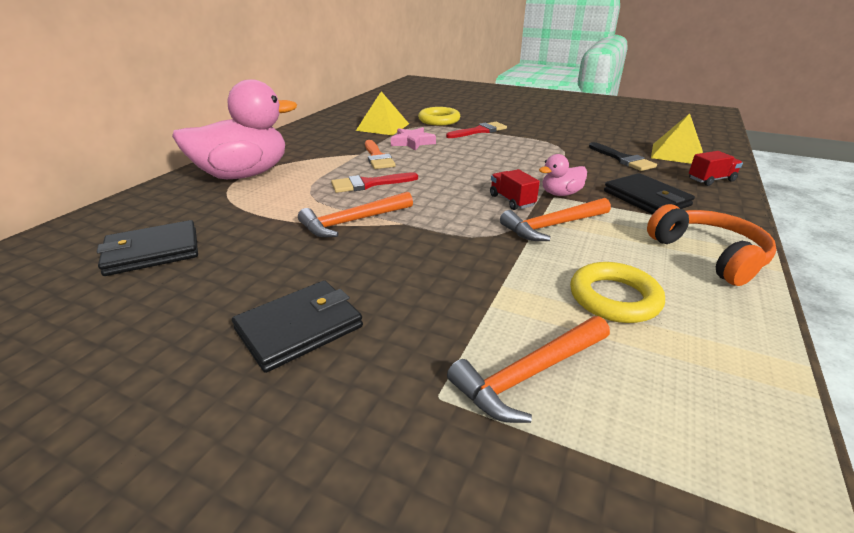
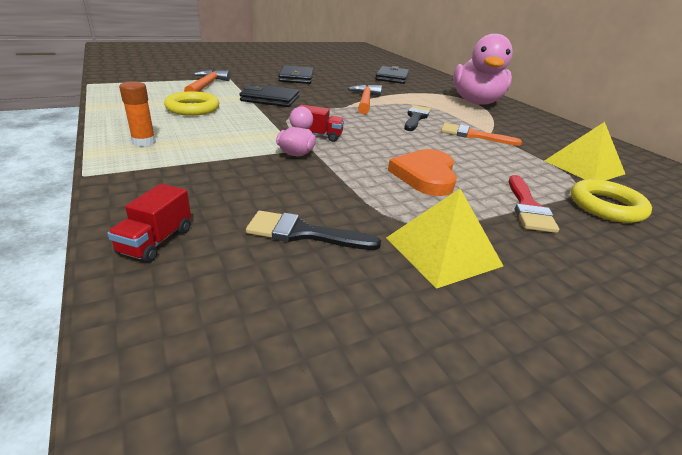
camera: 125 degrees right, 0 degrees up
(369, 184) = (416, 118): red brush -> black brush
(412, 142) = (507, 159): pink star -> none
(496, 154) = (425, 176): none -> orange heart
(552, 226) = (266, 129): orange hammer -> none
(646, 198) = (221, 175): black wallet -> black wallet (270, 99)
(677, 154) = (239, 300): yellow pyramid -> yellow pyramid (442, 251)
(708, 255) = (144, 142): orange headphones -> orange glue stick

